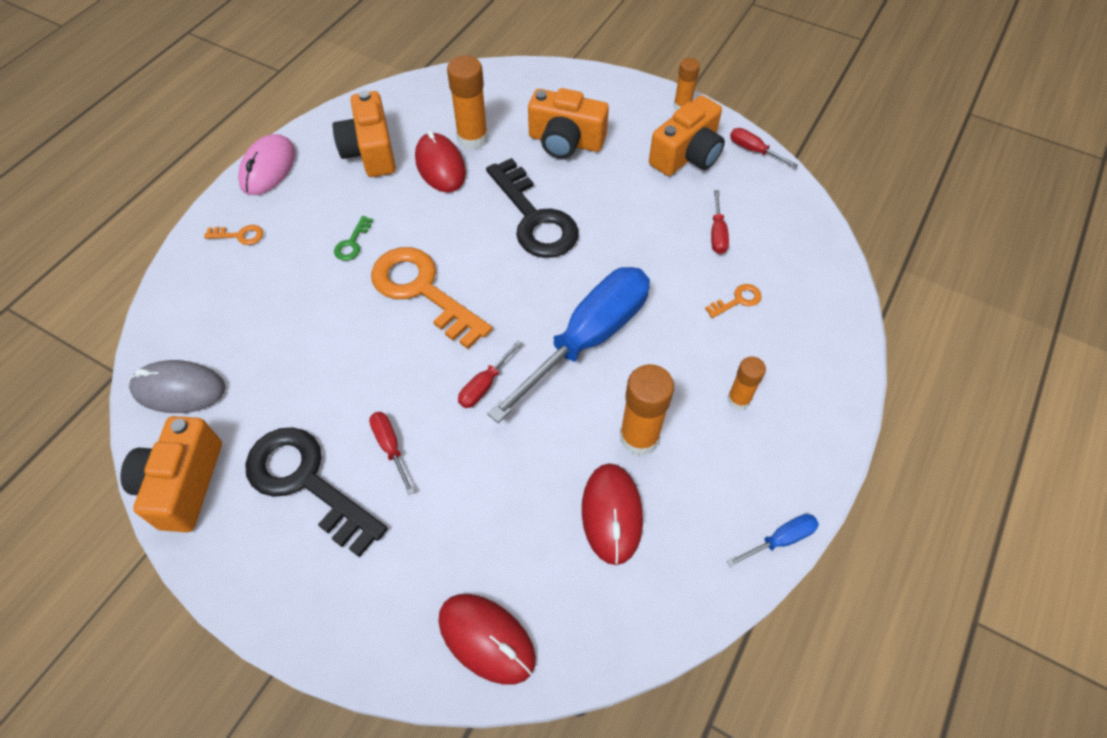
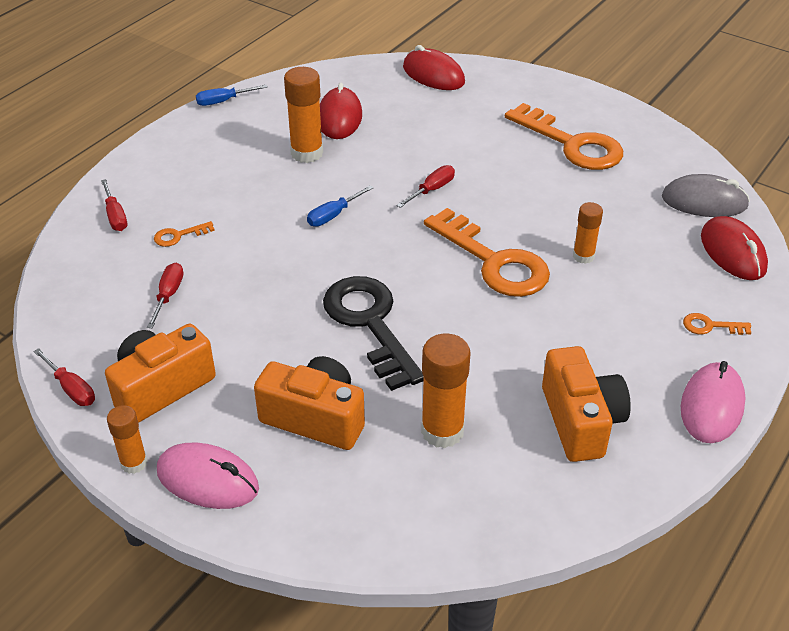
camera: 175 degrees left, 15 degrees down
(183, 484) = (668, 148): orange camera -> none
(306, 482) = (572, 144): black key -> orange key
(352, 243) = (578, 310): green key -> none
(390, 447) = (509, 158): red screwdriver -> red screwdriver (115, 216)
(440, 166) = (484, 394): red mouse -> red mouse (733, 252)
(588, 339) = (333, 215): blue screwdriver -> blue screwdriver, size x0.41
(629, 99) = (208, 480): none -> pink mouse
(738, 399) = (215, 169): orange glue stick -> orange glue stick (583, 256)

